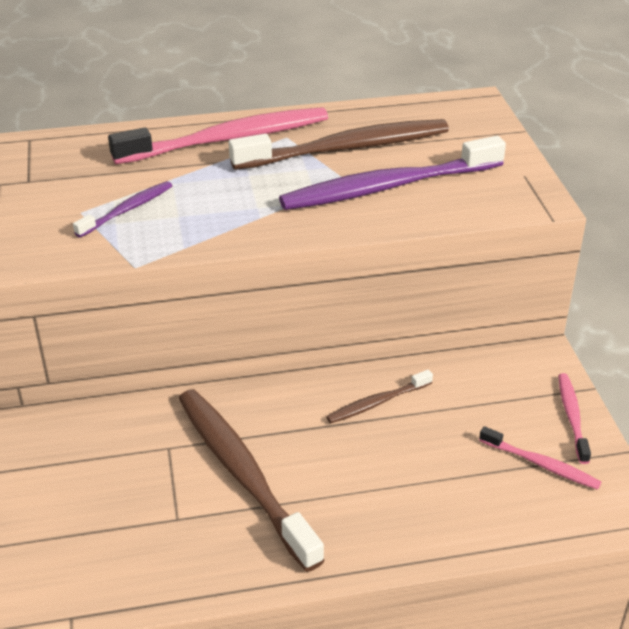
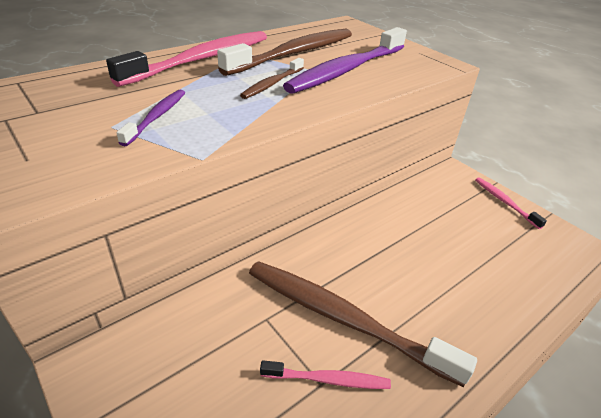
camera: 30 degrees left, 0 degrees up
(377, 402) = (389, 229): brown toothbrush -> brown toothbrush (272, 84)
(541, 464) = (519, 237): pink toothbrush -> pink toothbrush (328, 379)

